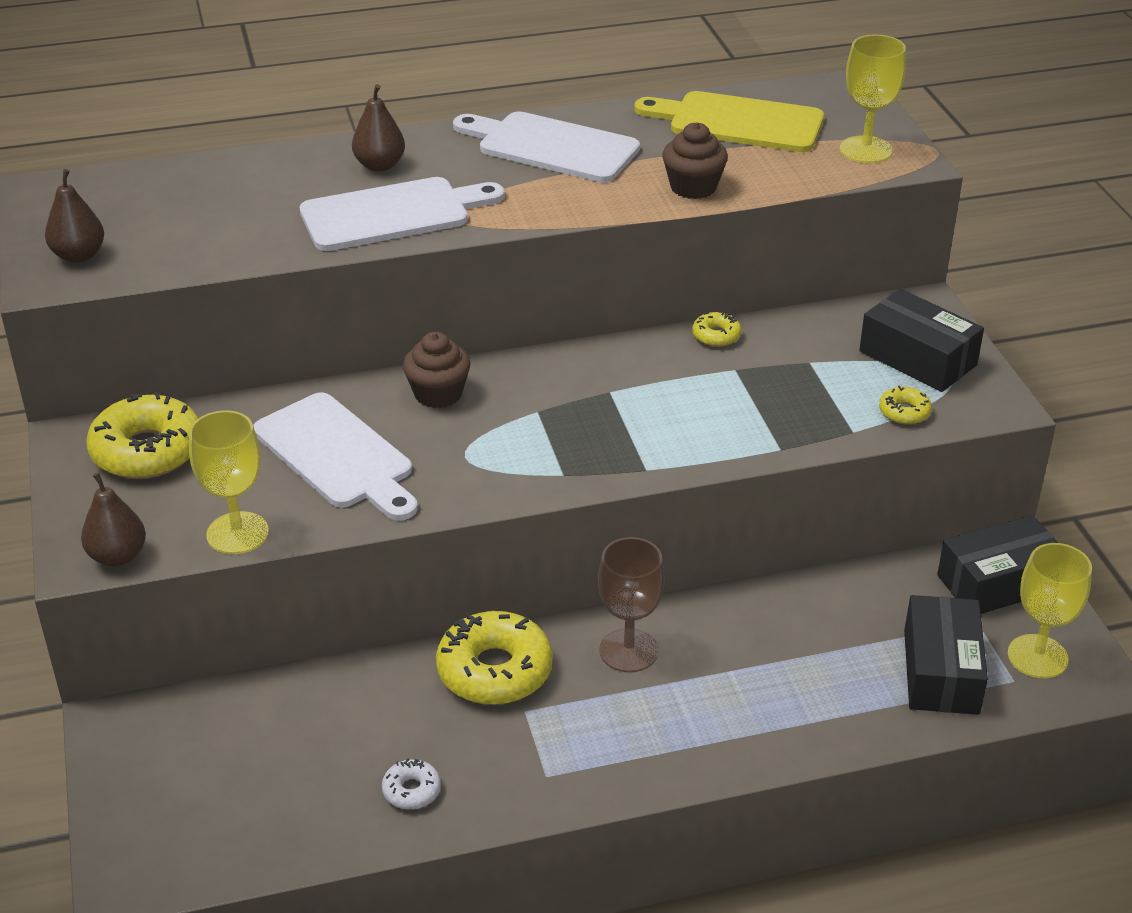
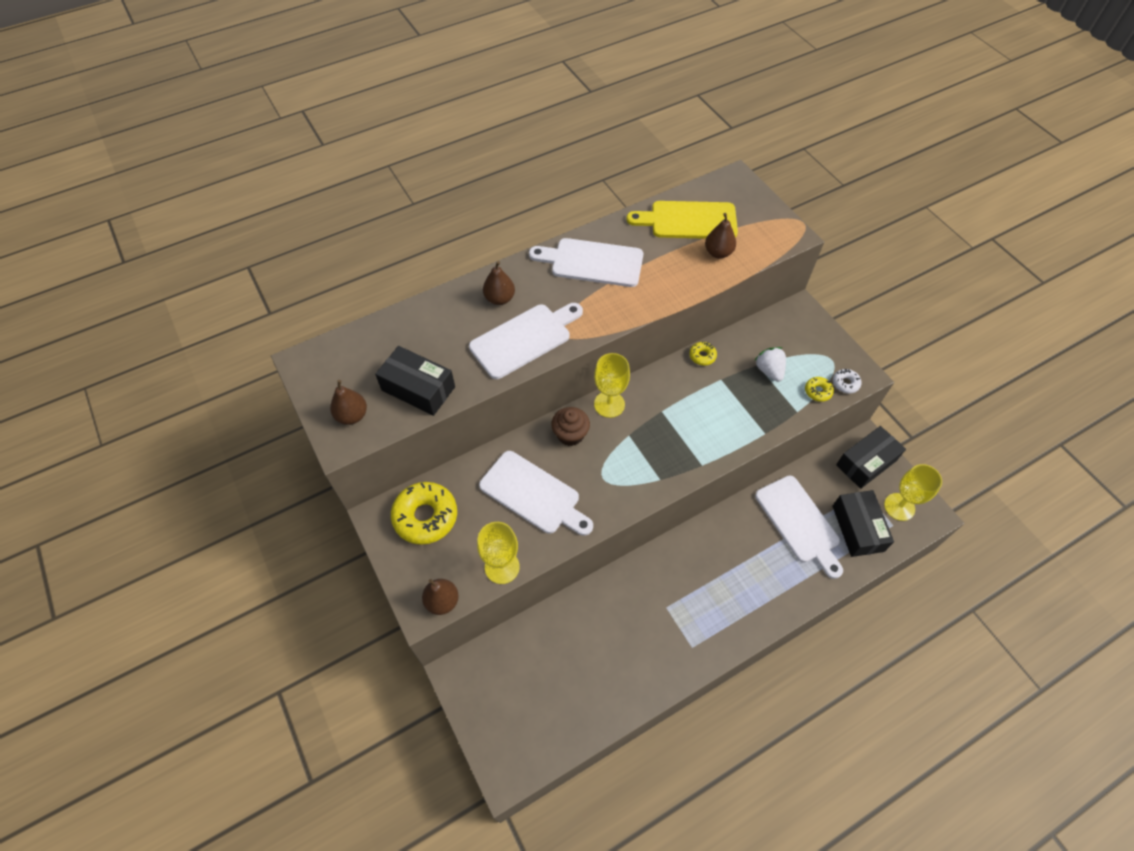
camera: 15 degrees left, 20 degrees up
(411, 790) = (629, 675): white donut -> white donut (845, 383)
(494, 670) = (641, 584): yellow donut -> none
(628, 650) = (703, 553): brown goblet -> none
(693, 187) = (684, 280): brown cupcake -> none
(768, 164) = (718, 253): none -> brown pear
(827, 372) = (769, 371): none -> white strawberry
(830, 642) = (799, 522): none -> white cutting board
(865, 150) = (766, 230): yellow goblet -> yellow goblet (609, 404)
(917, 358) = (811, 350): black box -> black box (418, 388)

